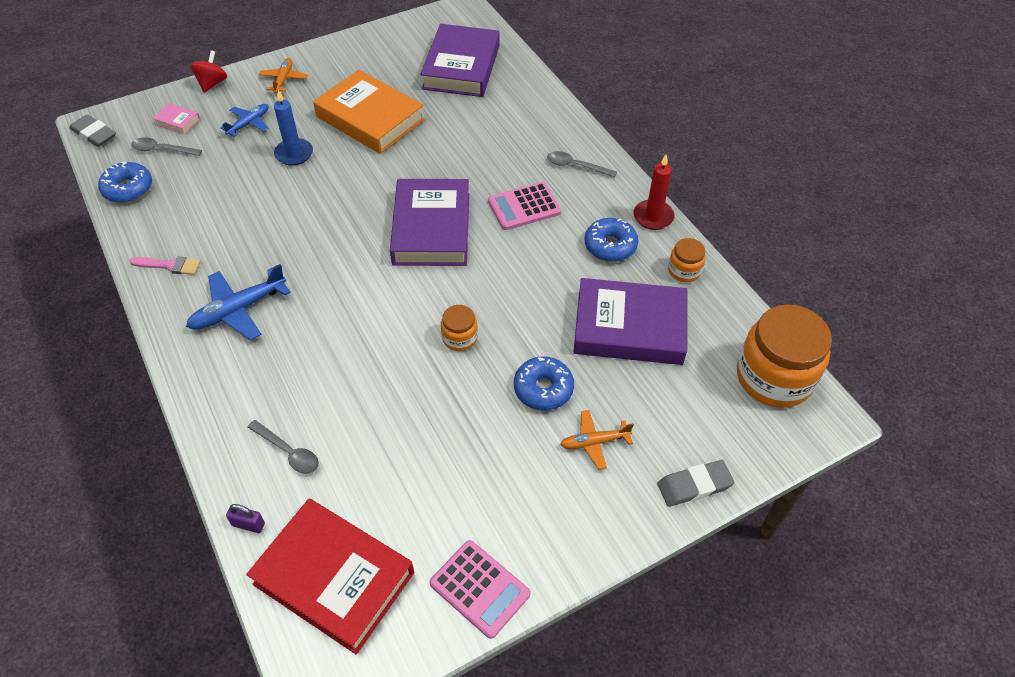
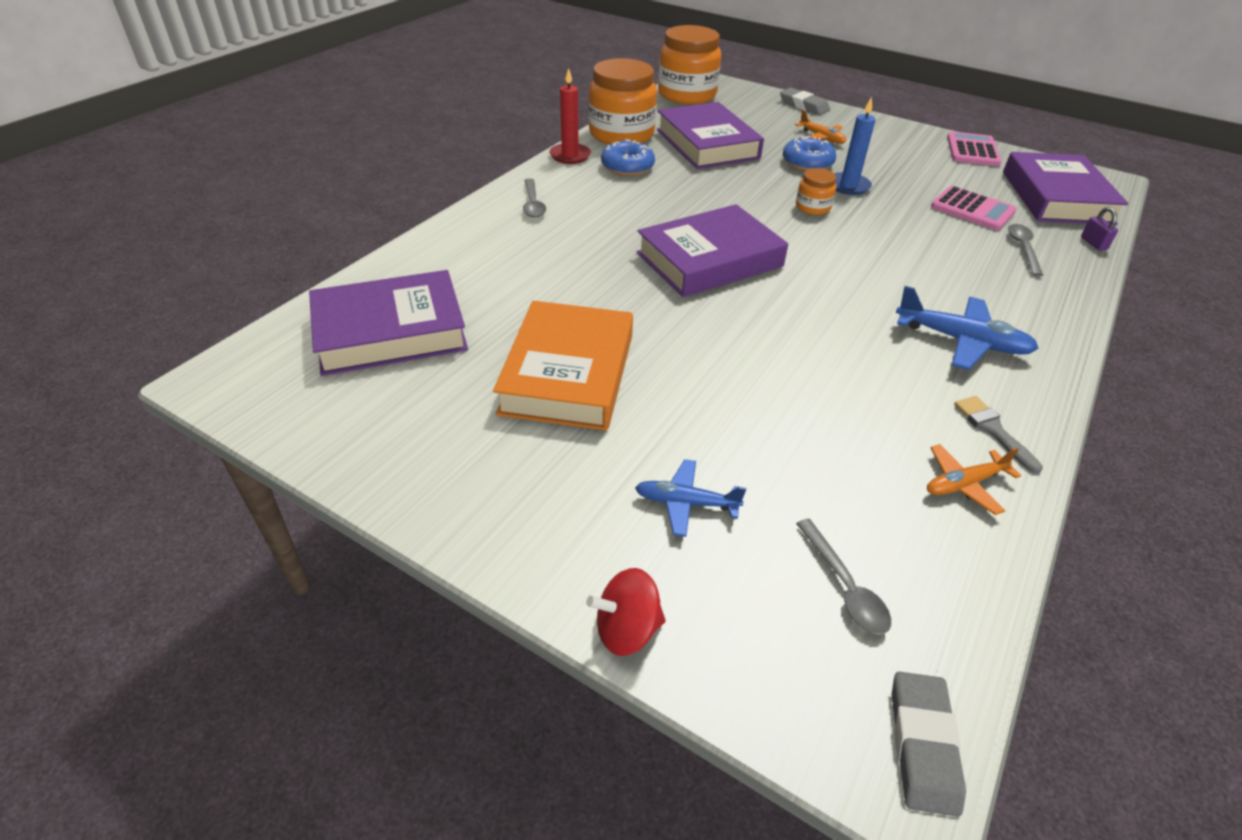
camera: 120 degrees left, 10 degrees down
(128, 189) = (956, 572): blue donut -> none
(170, 265) = (992, 430): pink brush -> grey brush
(178, 121) = (765, 613): pink book -> none
(284, 79) = (543, 520): orange plane -> orange plane (964, 484)
(294, 154) = (702, 415): blue candle -> blue candle (848, 186)
(334, 578) = (1056, 197): red book -> purple book
(524, 207) = (622, 217): pink calculator -> pink calculator (972, 209)
(684, 270) = (621, 134): orange jar -> orange jar, size x2.12

